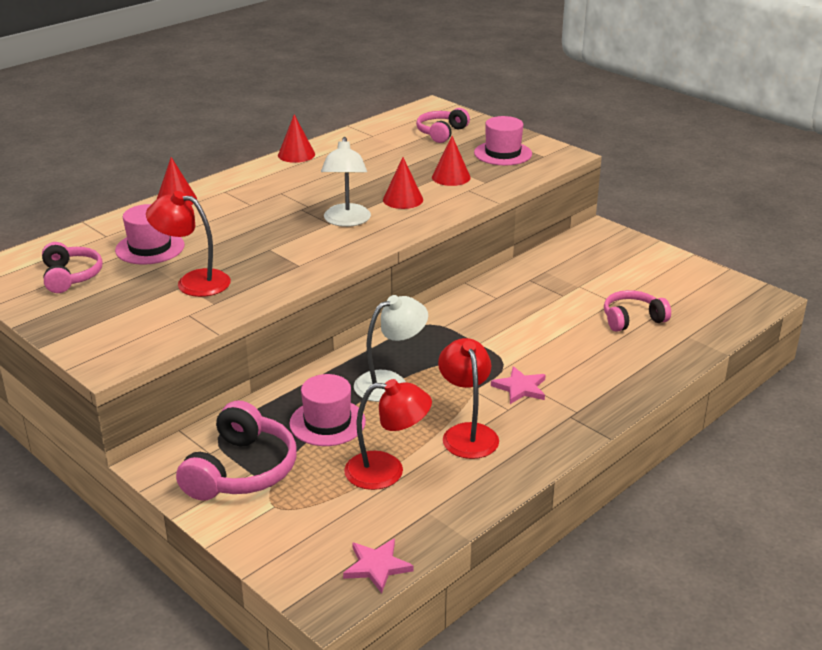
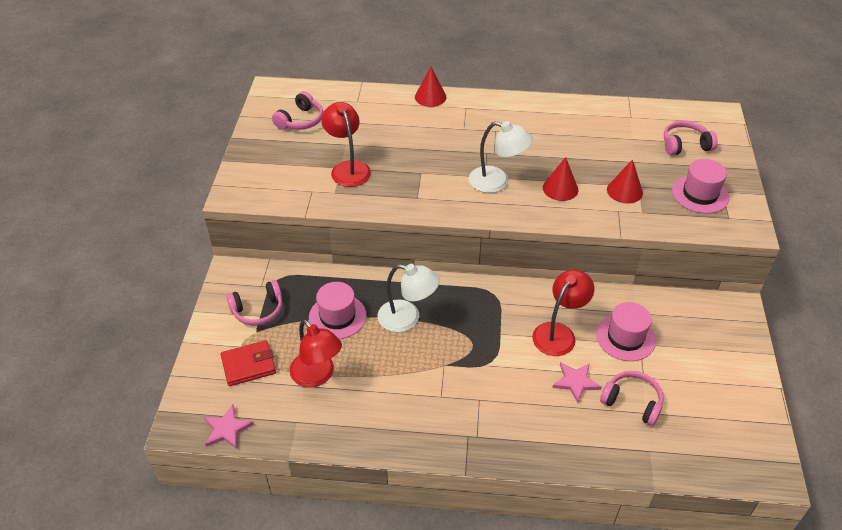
camera: 50 degrees right, 15 degrees up
(150, 248) = (364, 126): pink hat -> pink hat (625, 337)
(241, 470) = (258, 310): pink headphones -> pink headphones, size x0.65
(296, 154) = (554, 103): red cone -> none
(309, 511) = (248, 365): none -> red wallet
(346, 221) = (497, 182): white lamp -> white lamp turned 120 degrees counterclockwise
(467, 433) = (393, 391): red lamp -> red lamp (559, 333)
(520, 388) = (472, 388): pink star -> pink star (575, 382)

